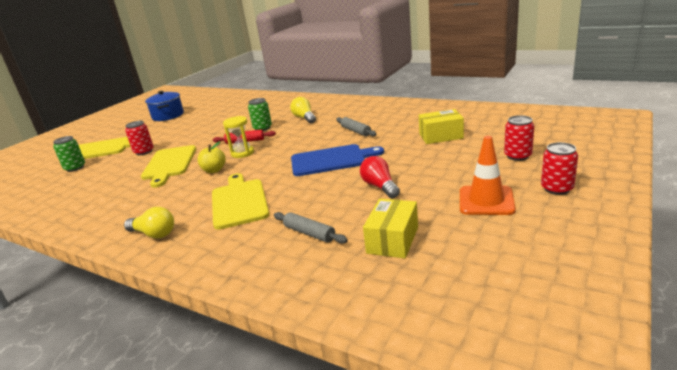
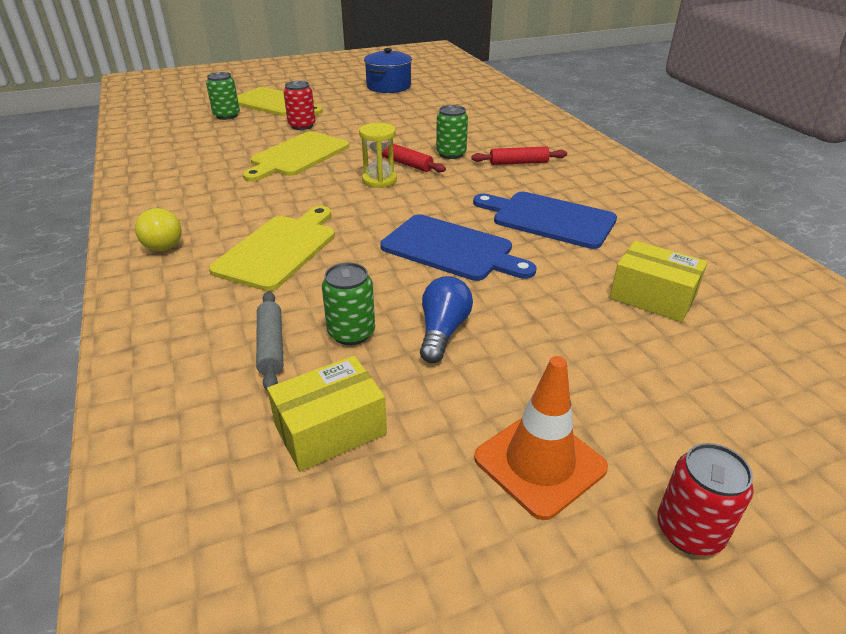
camera: 35 degrees right, 10 degrees up
(214, 170) = (321, 189): yellow apple -> none
(304, 118) = (518, 163): yellow light bulb -> red rolling pin
(340, 208) = (351, 333): none -> green can
(355, 131) = (548, 219): grey rolling pin -> blue cutting board
(380, 187) = (443, 331): red light bulb -> blue light bulb
(517, 156) = (721, 415): red can -> none

